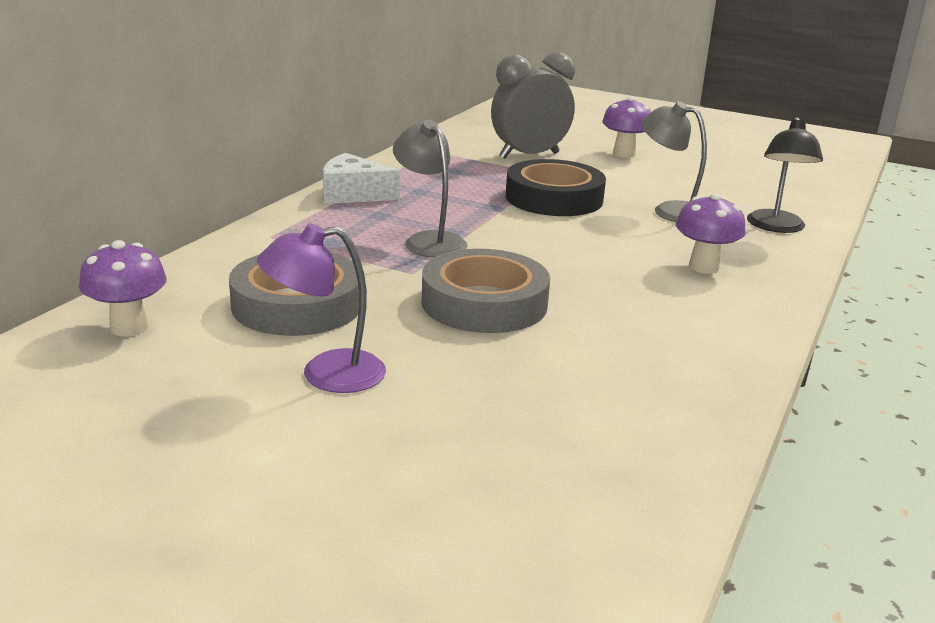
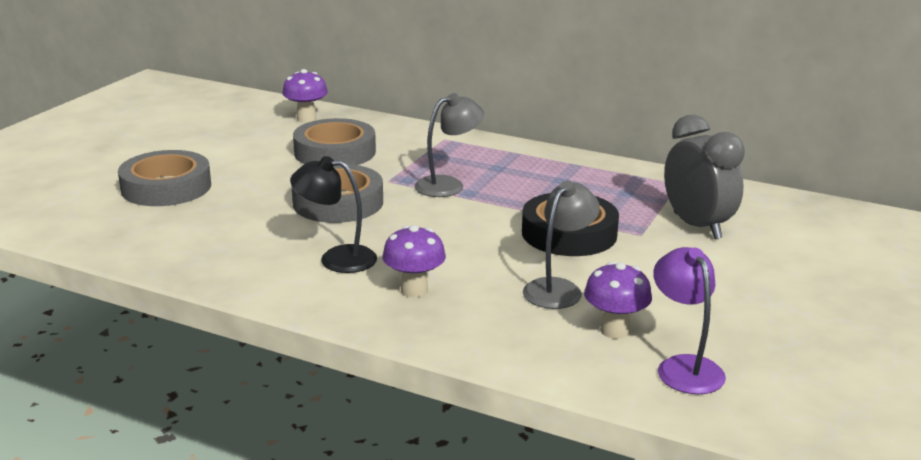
camera: 90 degrees right, 0 degrees up
(326, 374) = (246, 163): purple lamp -> purple lamp (684, 367)
(353, 194) = (540, 158): white cheese -> none
(423, 445) = (166, 187): none -> grey tape
(624, 154) = (745, 278): purple mushroom -> purple mushroom (614, 330)
(776, 227) = (531, 344): black lamp -> black lamp (336, 258)

